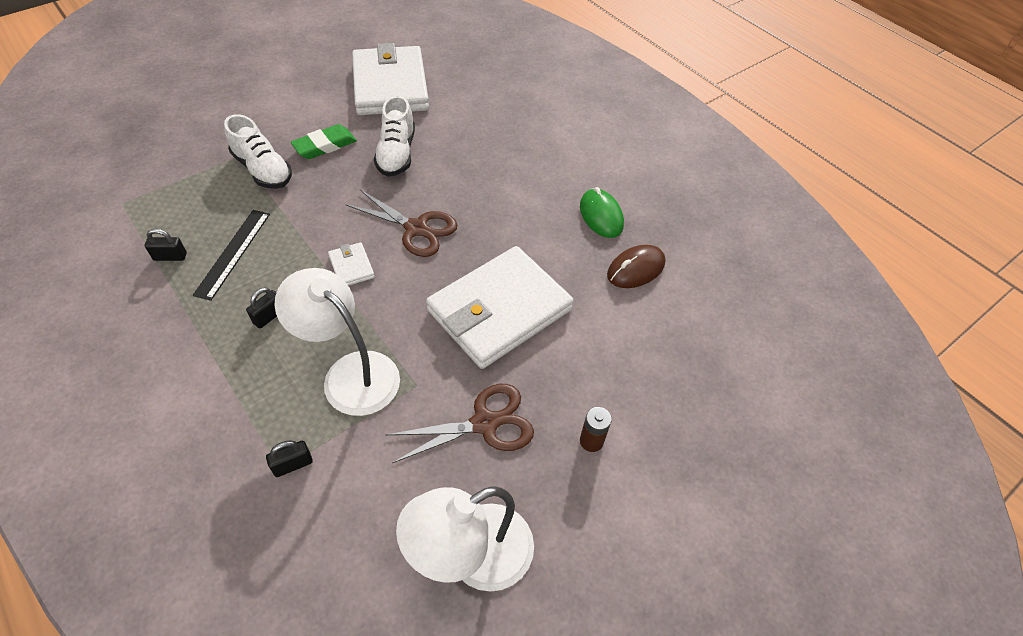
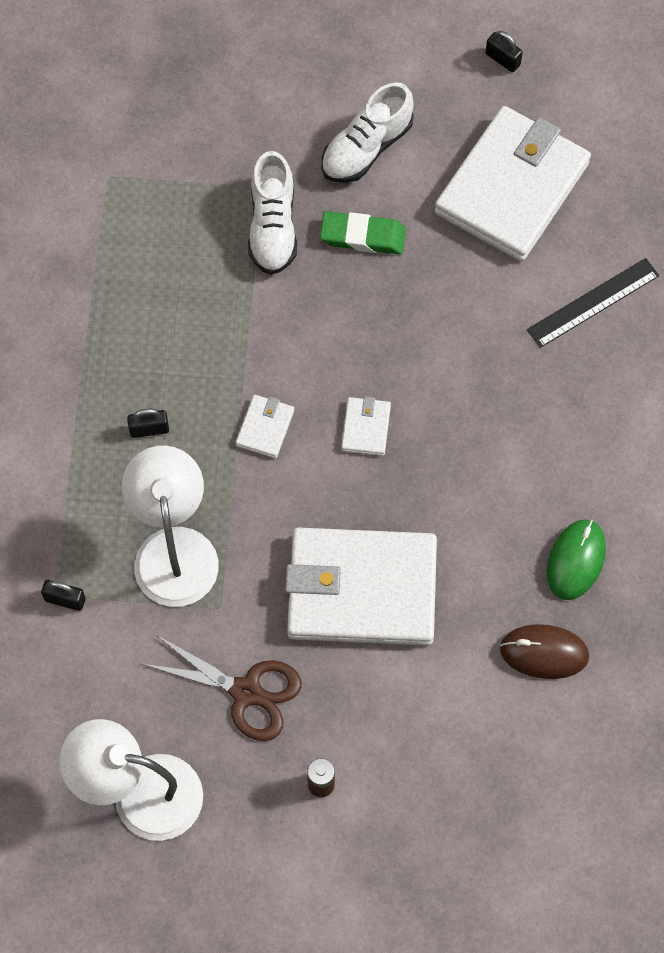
camera: 45 degrees right, 15 degrees up
(170, 256) = (109, 285): black padlock -> black padlock (502, 59)
(233, 253) = (168, 325): black ruler -> black ruler (593, 303)
(396, 154) = (430, 306): white shoe -> white shoe (366, 148)
(416, 229) = (365, 428): brown scissors -> white wallet

